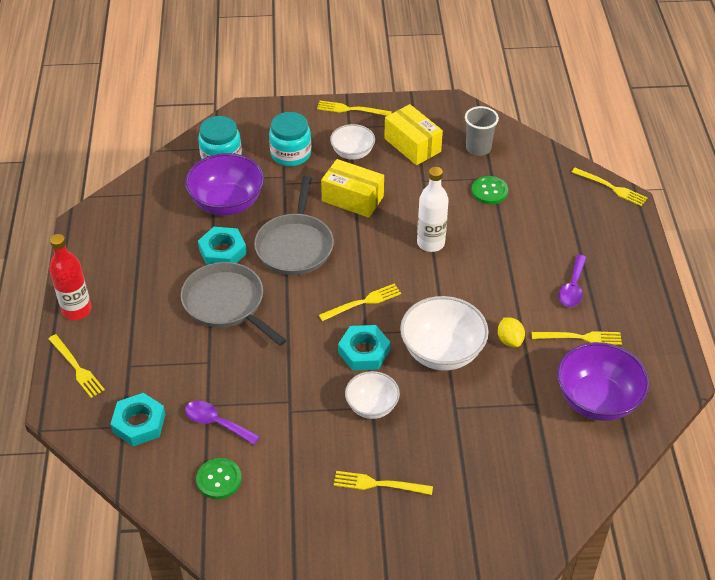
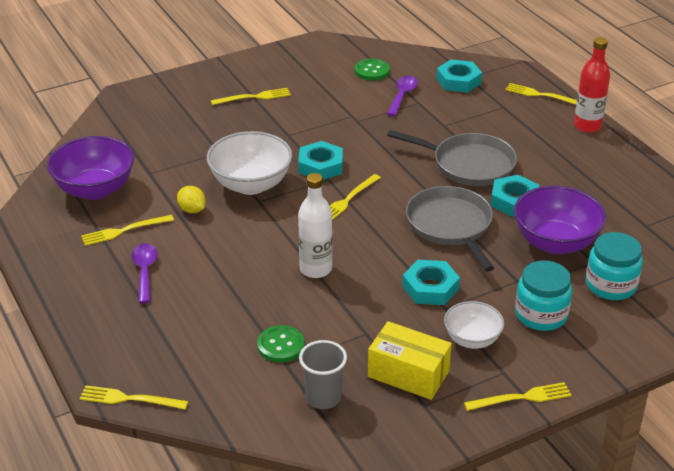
camera: 155 degrees right, 10 degrees down
(216, 423) = (402, 95): purple spoon -> purple spoon turned 75 degrees counterclockwise
(352, 199) = (430, 288): yellow box -> turquoise nut
(372, 406) = (289, 135): white bowl -> none

